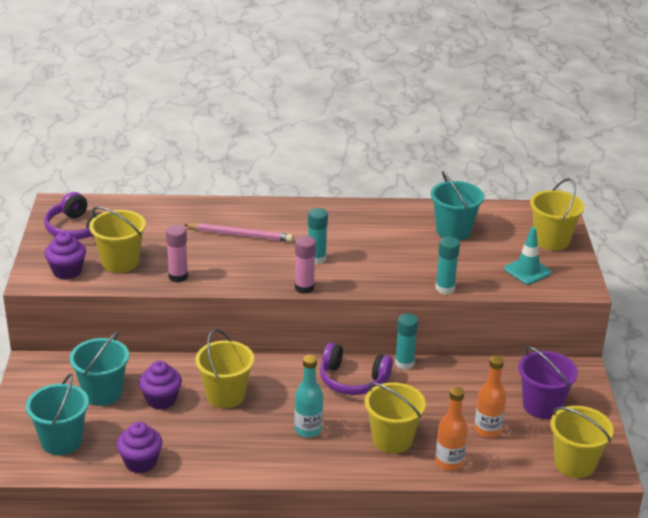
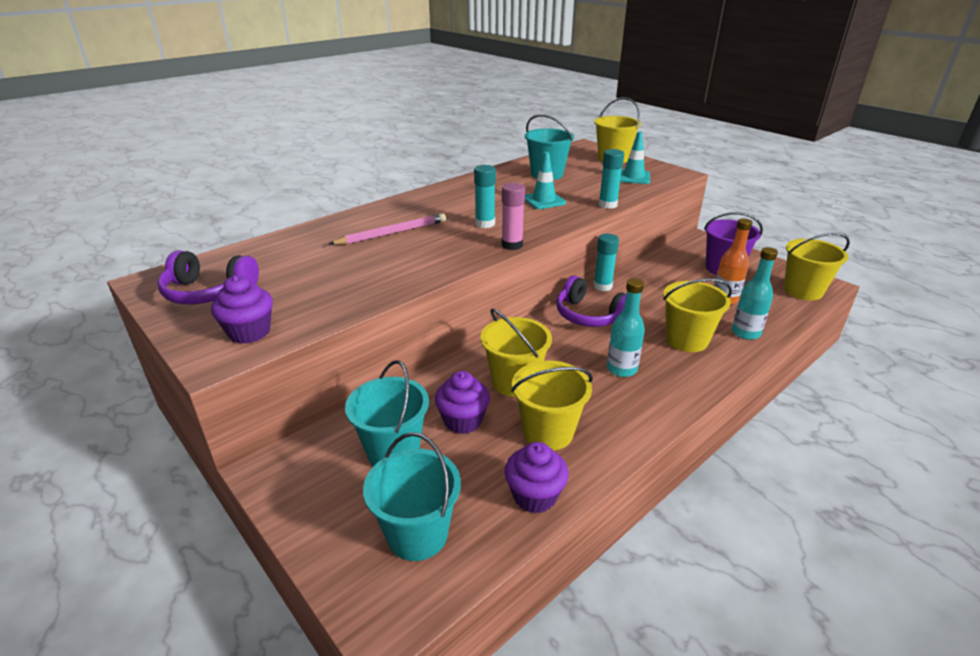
camera: 40 degrees left, 0 degrees up
(120, 262) = (303, 298): yellow bucket -> yellow bucket (548, 432)
(178, 276) = (385, 284): pink glue stick -> none
(352, 380) = (589, 315): purple headphones -> purple headphones turned 60 degrees clockwise
(400, 258) = (544, 200): none -> turquoise traffic cone
(449, 462) = (745, 333): orange bottle -> turquoise bottle

